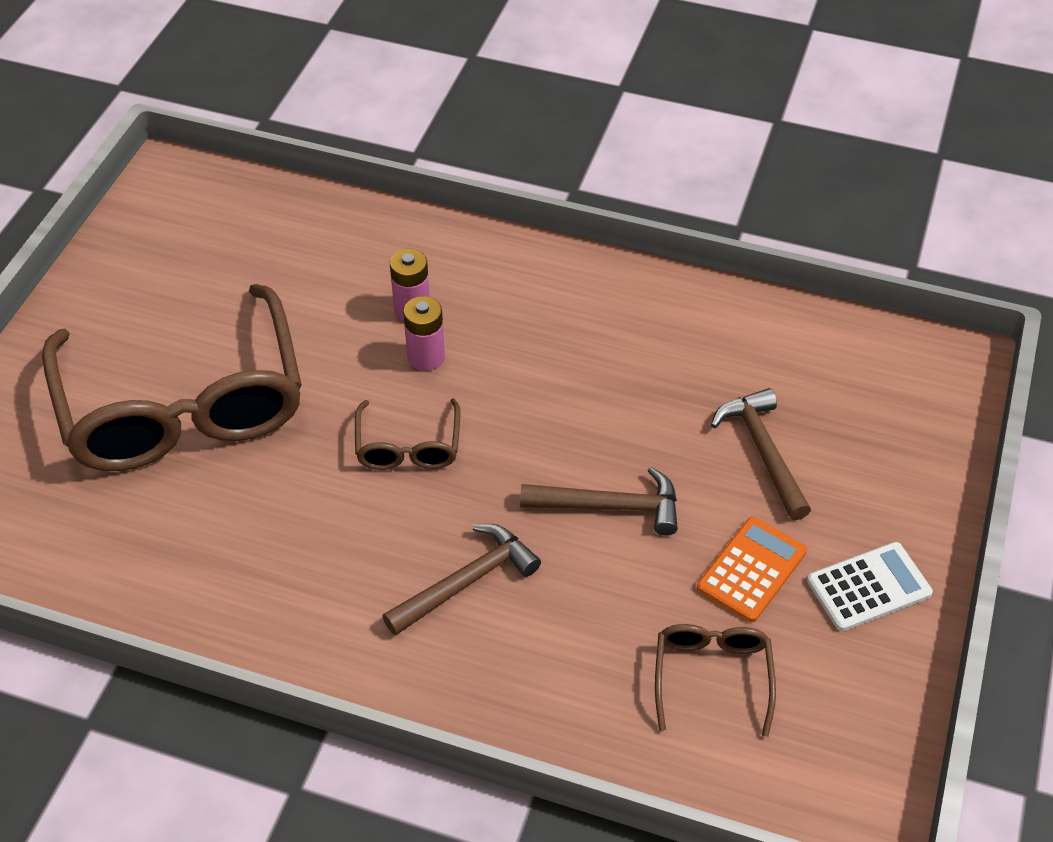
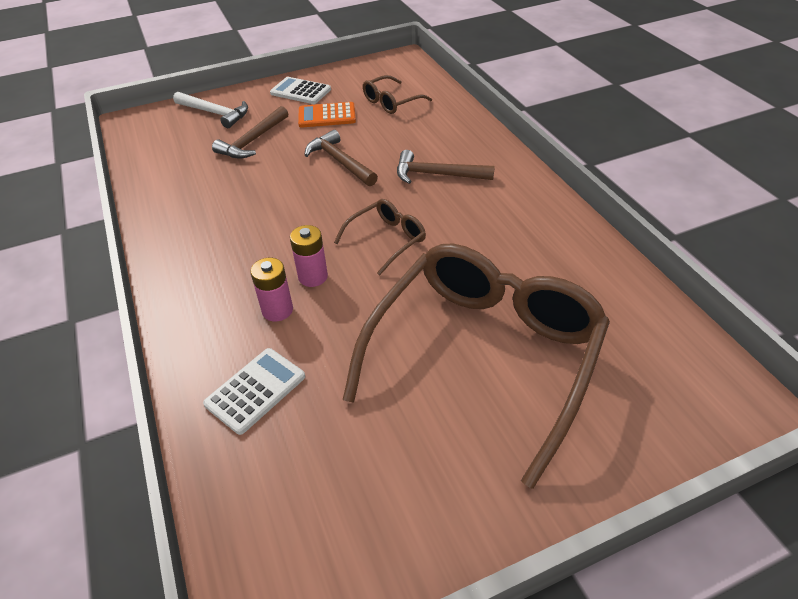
camera: 130 degrees left, 5 degrees down
(339, 251) = (255, 390): none -> white calculator
(892, 453) = (215, 113): none -> white hammer

